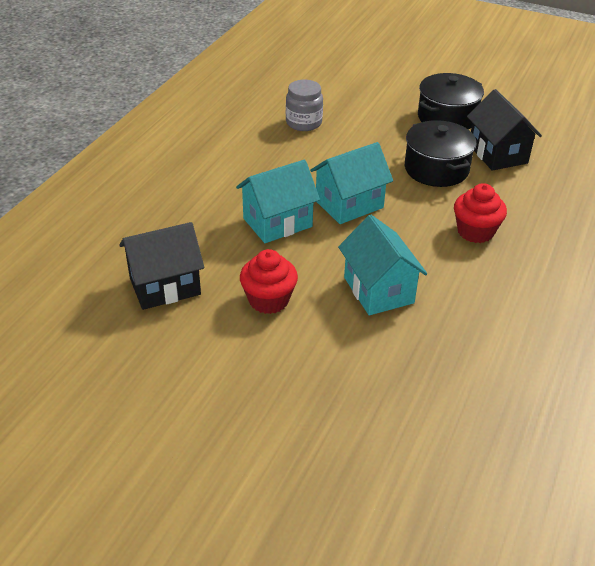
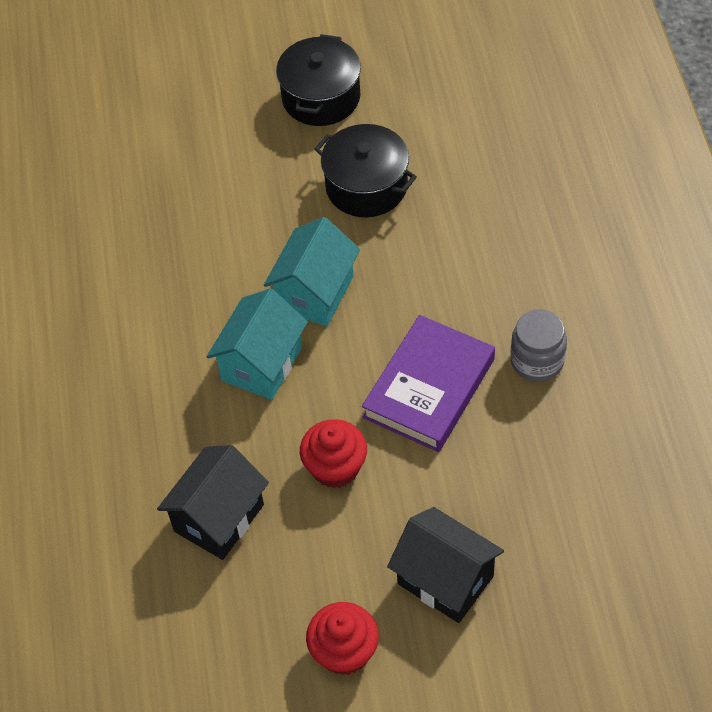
camera: 30 degrees left, 15 degrees up
(304, 123) = (168, 199): grey jar -> grey jar (537, 361)
(378, 290) = (429, 388): turquoise house -> purple book
(475, 231) = (466, 253): red cupcake -> red cupcake (344, 651)
(497, 154) = (413, 125): black house -> black house (445, 580)

